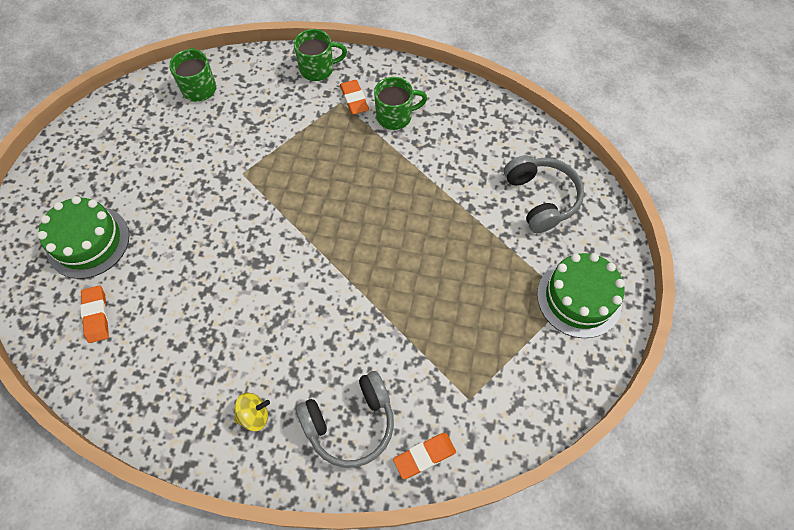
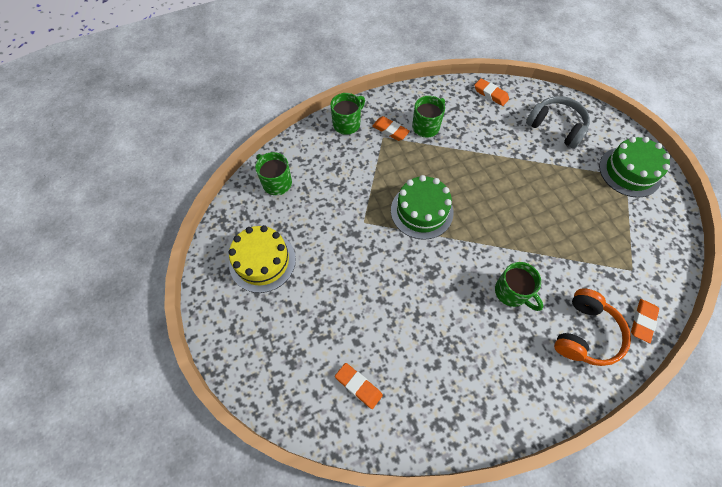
camera: 35 degrees left, 0 degrees up
(88, 242) = (300, 340): green cake -> green cake (421, 211)
(121, 152) = (262, 261): none -> yellow cake
(254, 415) = (526, 372): yellow spinning top -> none
(317, 332) = (512, 292): none -> green mug
(350, 423) = (585, 333): grey headphones -> orange headphones
(500, 121) = (490, 94): none -> orange eraser

